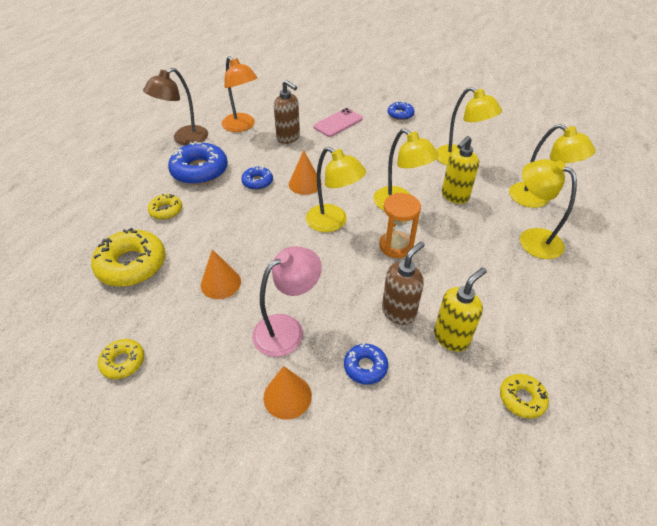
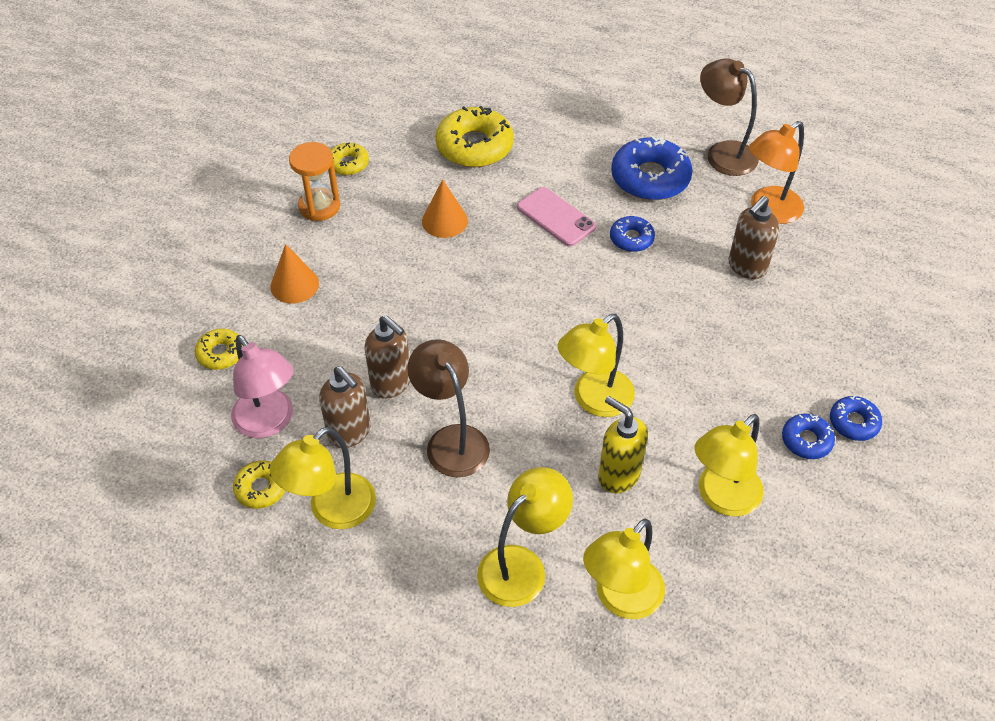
camera: 90 degrees right, 5 degrees up
(166, 210) = (566, 158): yellow donut -> yellow donut (220, 353)
(287, 329) = (375, 281): pink lamp -> pink lamp (269, 422)
(305, 184) = (632, 290): orange cone -> none
(333, 222) = (550, 322): yellow lamp -> yellow lamp (332, 511)
(338, 123) = (804, 330): pink phone -> pink phone (556, 217)
(365, 367) = (320, 348): blue donut -> blue donut (806, 440)
(396, 246) = (505, 389): orange hourglass -> orange hourglass (319, 206)
(445, 274) = (451, 440): none -> brown lamp
(451, 337) = (350, 432): yellow soap dispenser -> brown soap dispenser

